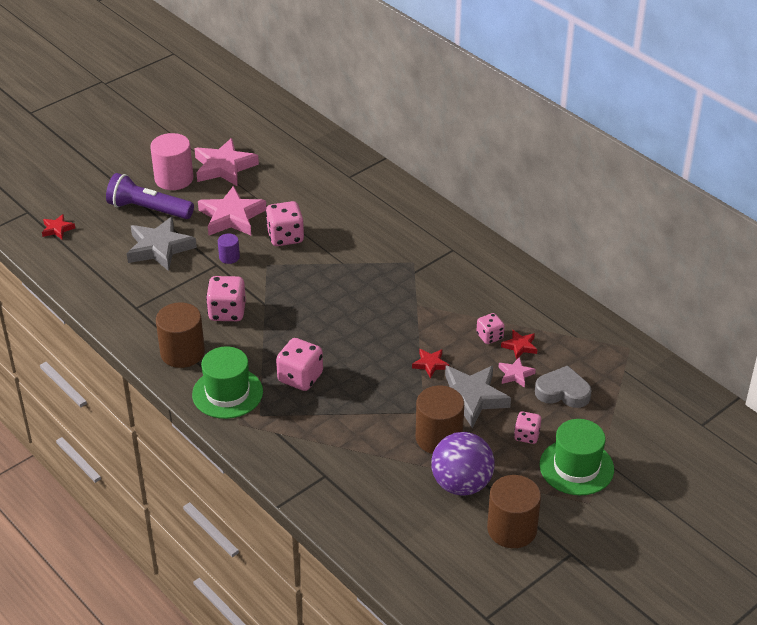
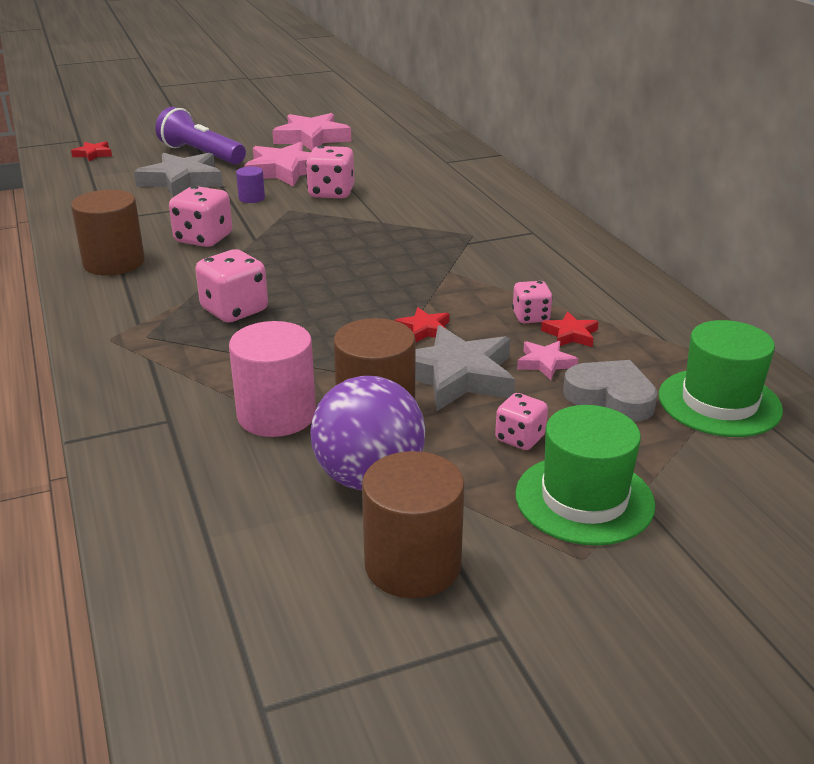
camera: 20 degrees right, 10 degrees down
(174, 179) = (251, 139): pink cylinder -> pink cylinder (276, 415)
(227, 393) = (127, 307): green hat -> green hat (719, 402)

